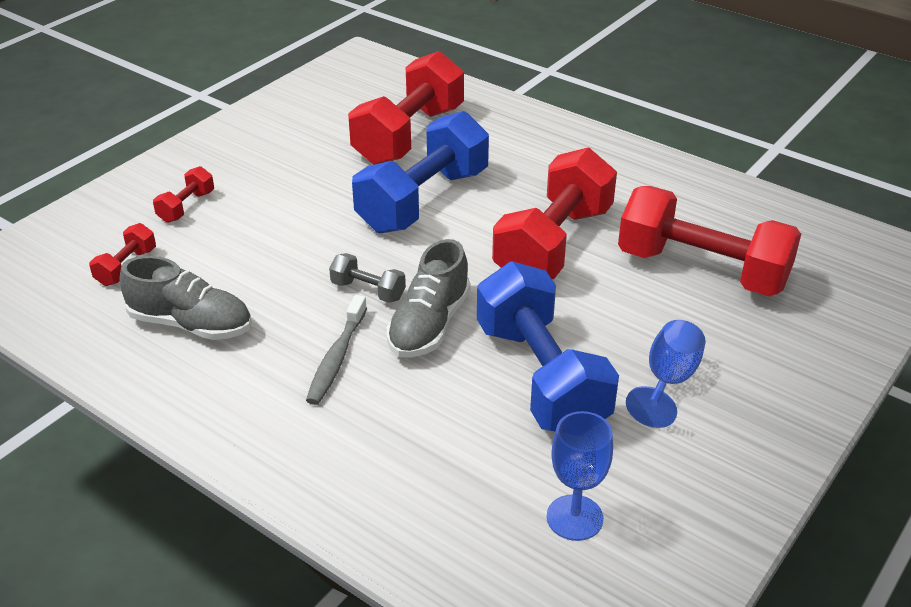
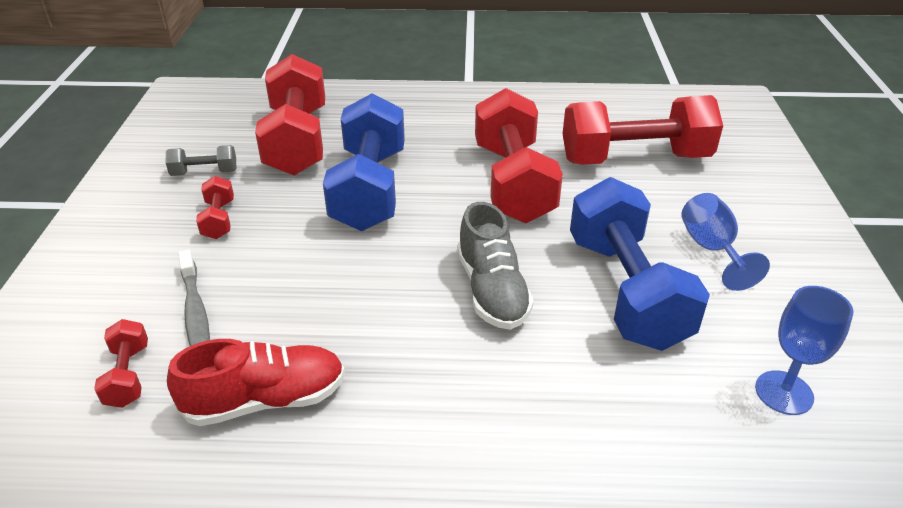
camera: 35 degrees left, 0 degrees up
(186, 207) = (137, 285): red dumbbell -> red dumbbell (219, 220)
(191, 324) = (265, 400): grey shoe -> red shoe
(336, 358) = (446, 360): grey toothbrush -> grey toothbrush (195, 313)
(368, 291) = (407, 285): grey dumbbell -> grey dumbbell (204, 173)
(541, 377) = (626, 291): blue dumbbell -> blue dumbbell turned 45 degrees clockwise

